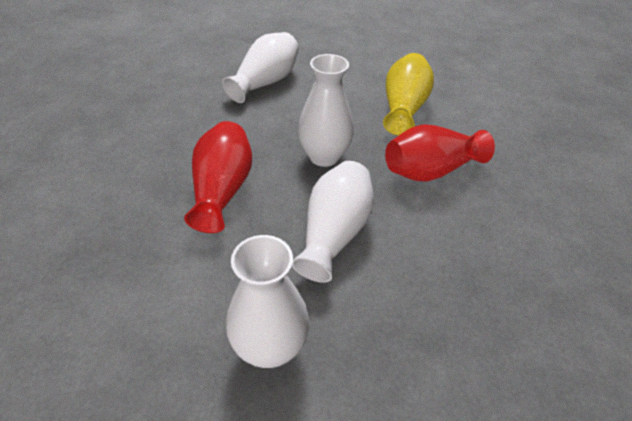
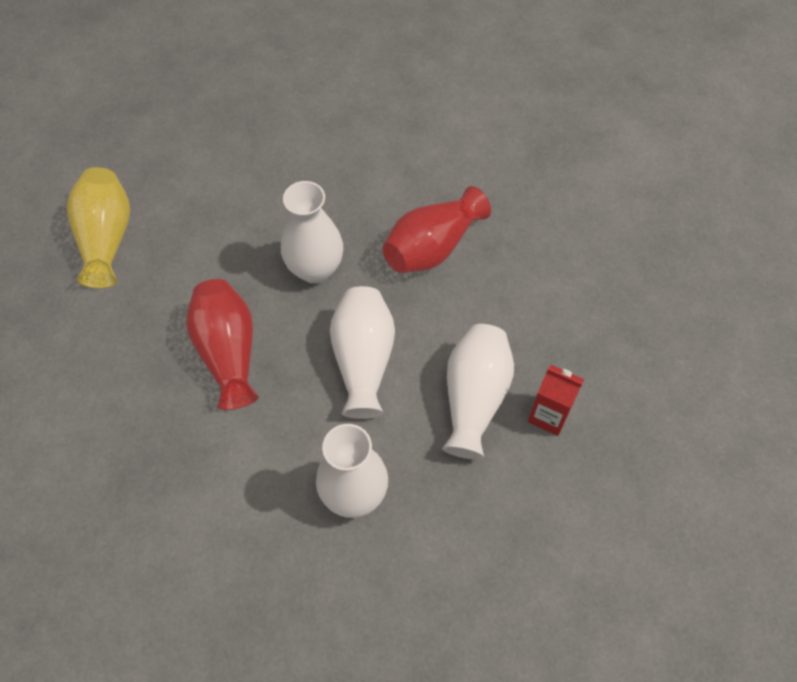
camera: 20 degrees left, 15 degrees up
(265, 82) = (198, 179): white vase -> white vase (474, 398)
(403, 108) = (376, 165): yellow vase -> yellow vase (107, 238)
(508, 346) = (549, 415): none -> red carton

